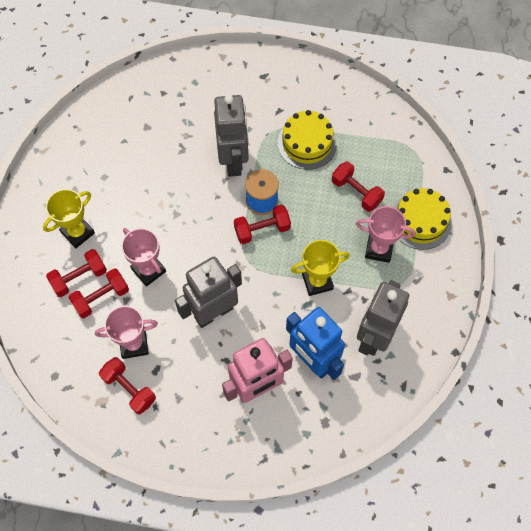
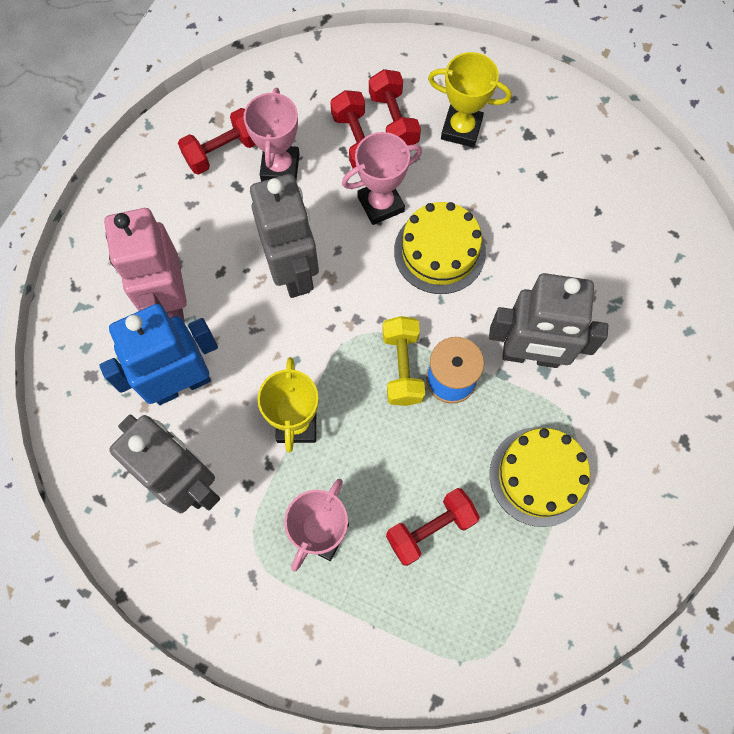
camera: 105 degrees right, 5 degrees up
(77, 232) = (461, 129): yellow trophy -> yellow trophy turned 45 degrees counterclockwise
(262, 230) = (402, 367): red dumbbell -> yellow dumbbell
(420, 221) = (352, 619): yellow cake -> yellow cake (439, 251)

